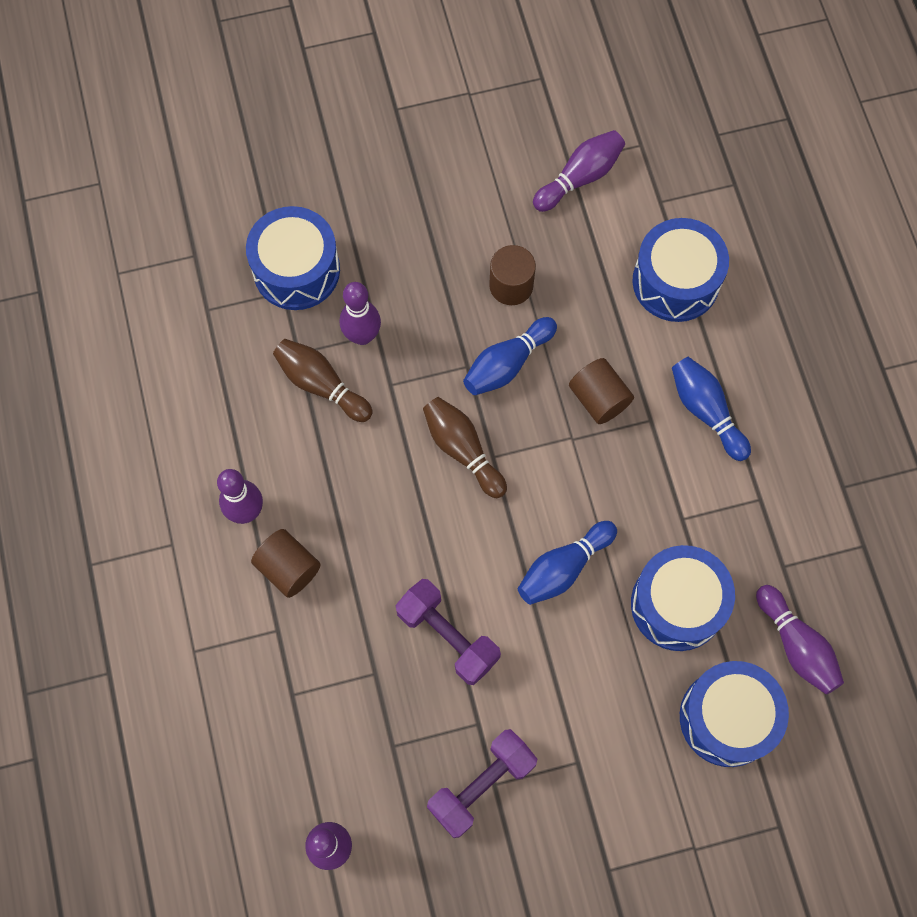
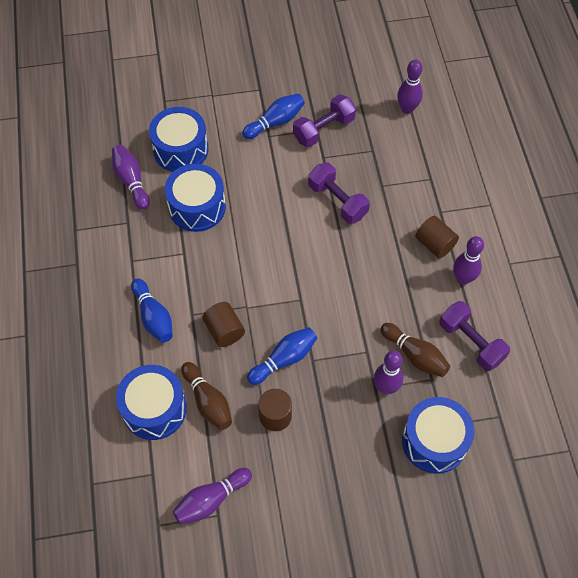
camera: 175 degrees left, 10 degrees down
(240, 410) = (471, 342): none -> purple dumbbell
(462, 450) = (320, 305): brown bowling pin -> brown bowling pin (208, 401)
(563, 568) = (263, 231): blue bowling pin -> blue bowling pin (275, 122)

